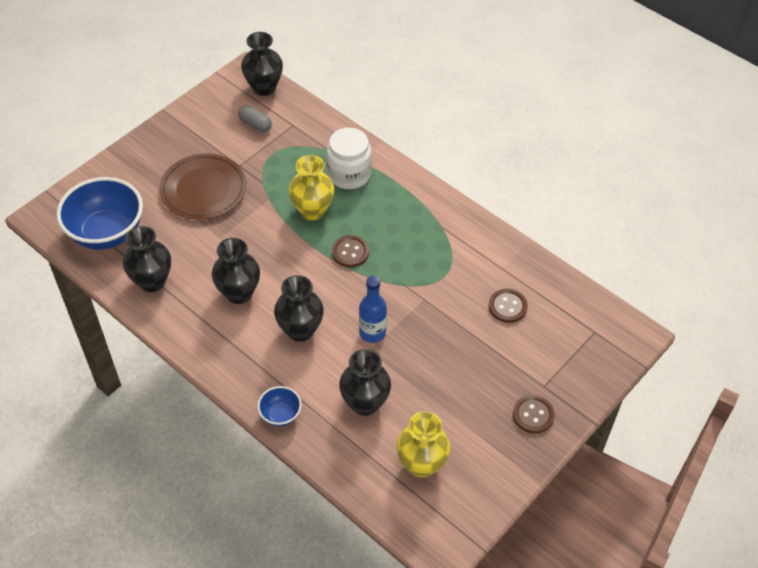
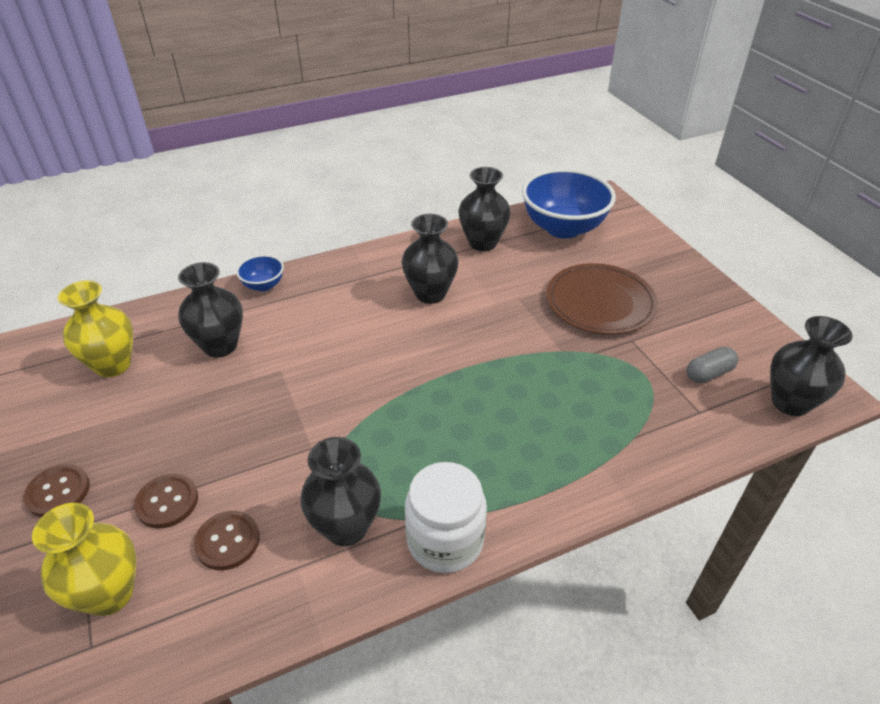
camera: 115 degrees right, 10 degrees down
(300, 330) = (349, 324): black vase -> black vase (346, 527)
(312, 211) = (522, 384): yellow vase -> yellow vase (109, 594)
(349, 174) = (575, 443): white jar -> white jar (445, 540)
(350, 252) = (433, 399): brown button -> brown button (167, 502)
(372, 333) = (301, 380): blue bottle -> none

